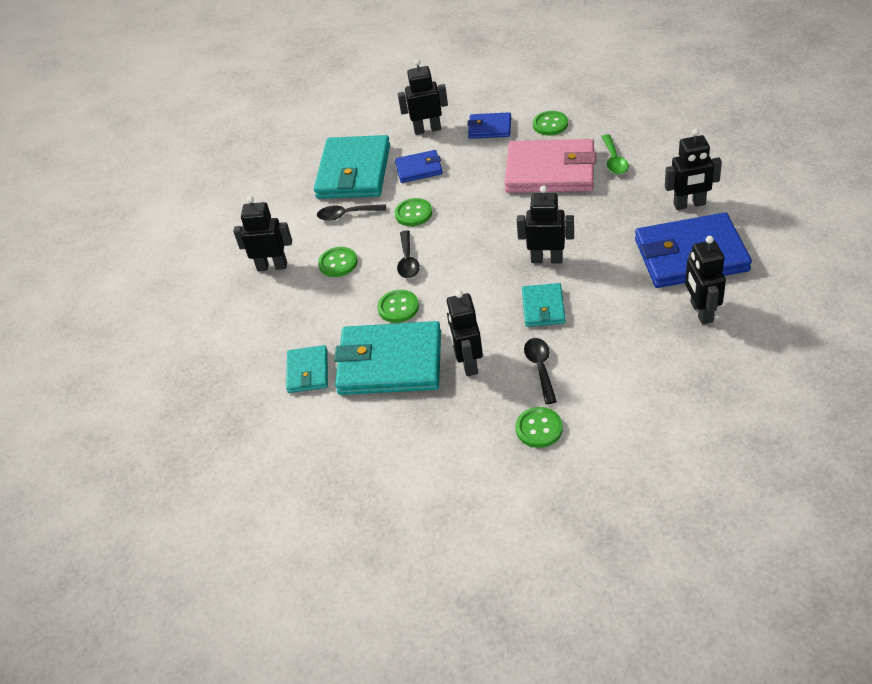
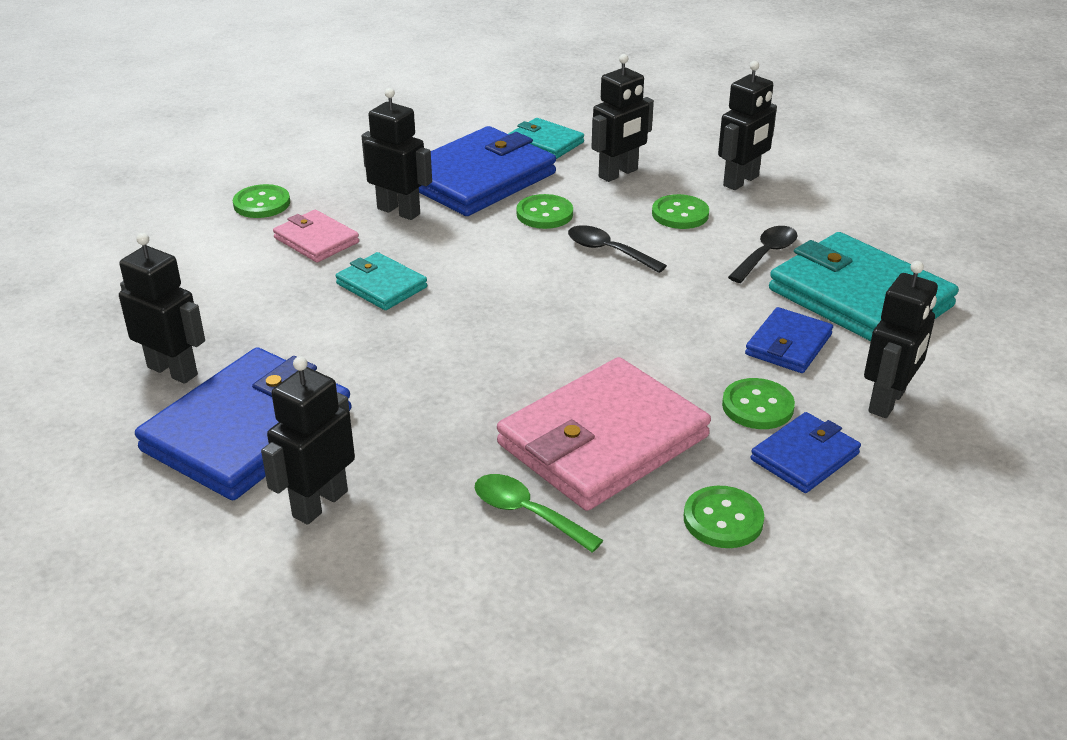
camera: 125 degrees right, 10 degrees down
(390, 363) = (478, 178): turquoise wallet -> blue wallet
(413, 213) = (692, 294): green button -> green button (757, 406)
(540, 368) = (316, 240): black spoon -> pink wallet
(547, 259) = (444, 331): black robot -> black robot (618, 173)

